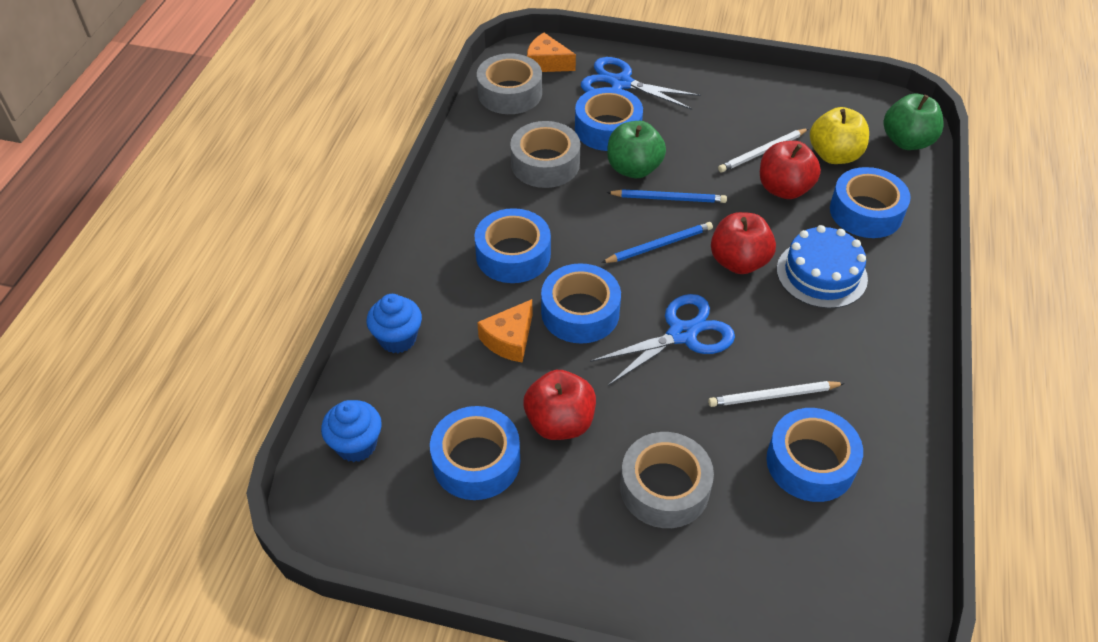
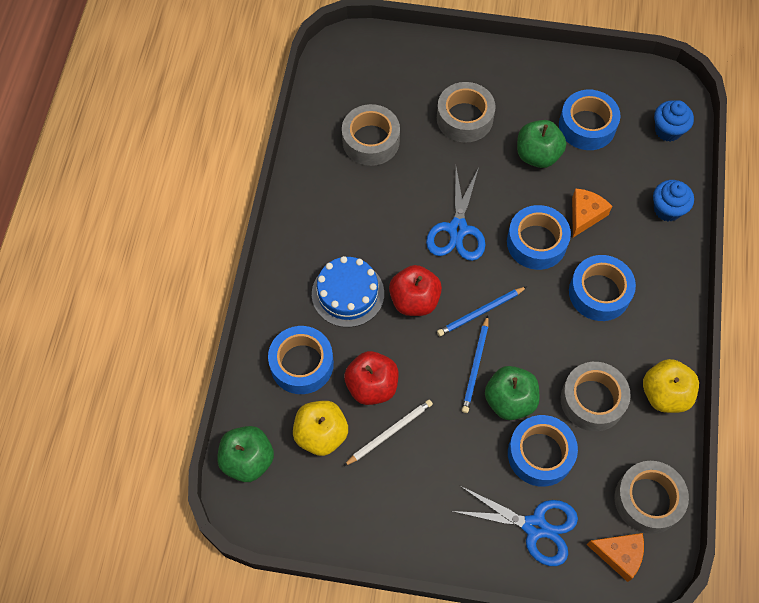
camera: 175 degrees right, 15 degrees up
(467, 163) = (665, 394): none -> yellow apple
(560, 423) = (537, 155): red apple -> green apple
(668, 198) = (476, 366): blue pencil -> blue pencil turned 75 degrees counterclockwise
(682, 334) = (457, 230): blue scissors -> blue scissors turned 45 degrees counterclockwise
(773, 396) = (392, 185): white pencil -> none
(810, 463) = (371, 141): blue tape -> grey tape

